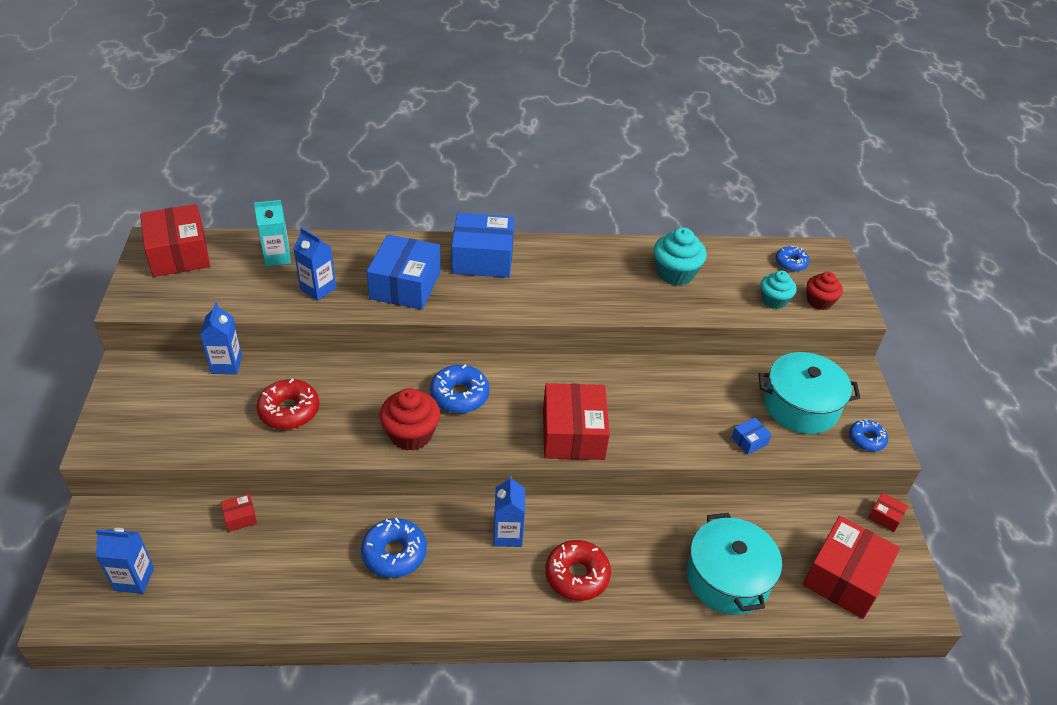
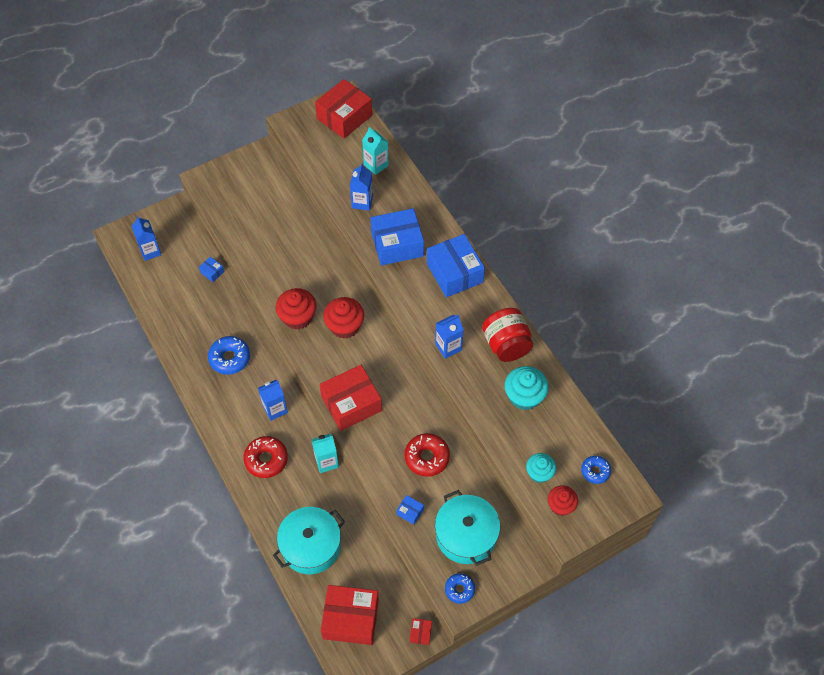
camera: 65 degrees right, 15 degrees up
(226, 364) = (293, 196): blue carton -> blue carton (448, 347)
(240, 517) = (212, 272): red box -> blue box
(289, 411) = (278, 247): red donut -> red donut (427, 457)
(459, 395) = (345, 326): blue donut -> red cupcake
(603, 260) = (506, 345): none -> red jar
(616, 512) = (326, 462): none -> turquoise carton

